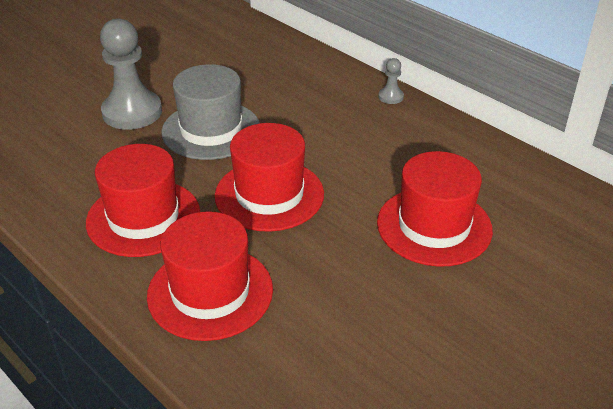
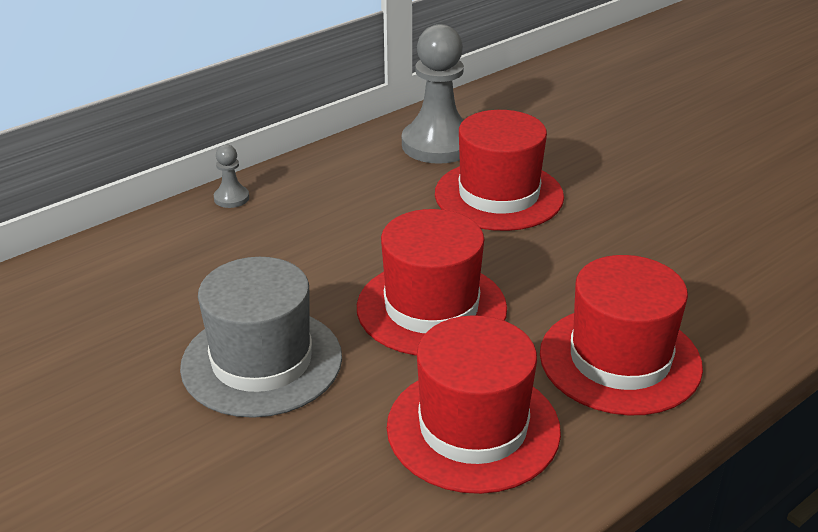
camera: 85 degrees left, 5 degrees down
(132, 112) = (174, 459): grey pawn -> grey pawn (438, 145)

